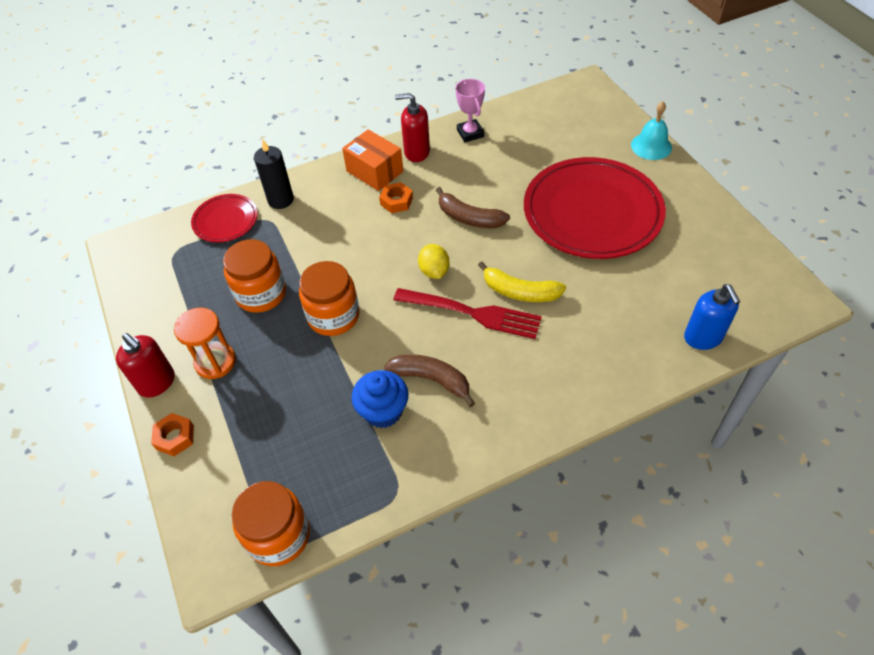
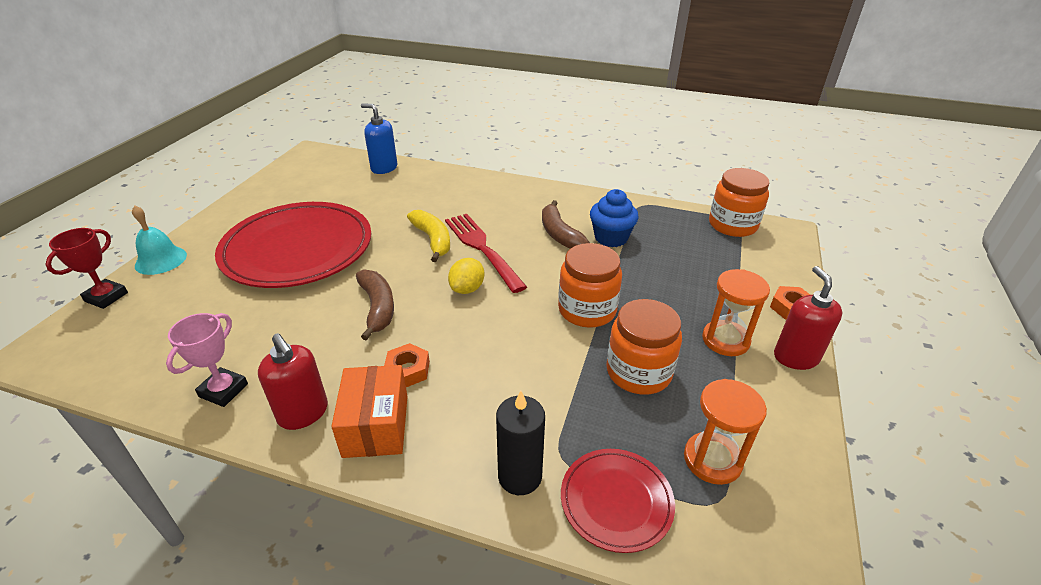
camera: 140 degrees left, 15 degrees down
(186, 271) = (712, 460): none -> orange hourglass
(623, 115) = (106, 297): none -> red trophy
(703, 337) = (384, 168): blue soap dispenser -> blue soap dispenser turned 90 degrees counterclockwise

